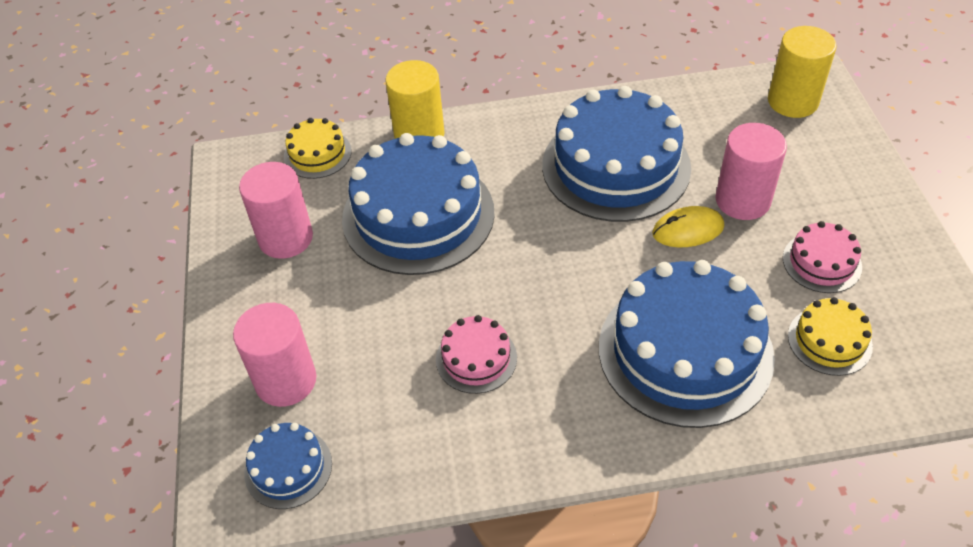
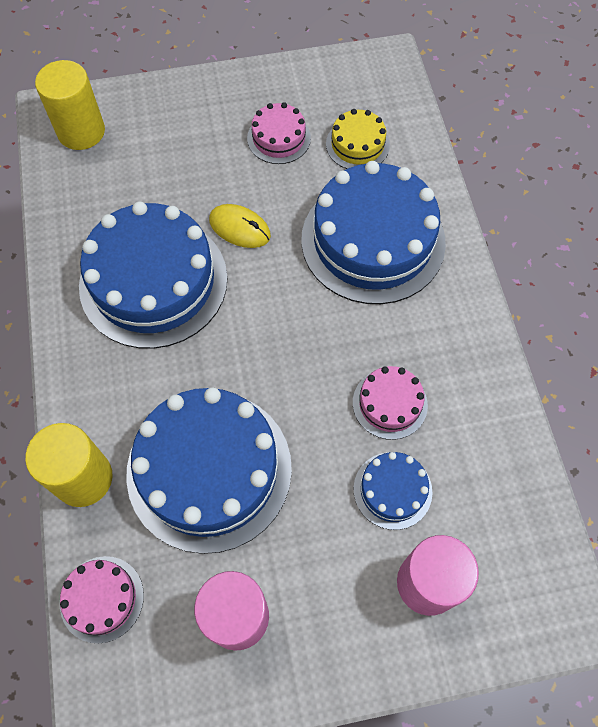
camera: 95 degrees left, 15 degrees up
(288, 468) = (522, 564): blue cake -> blue cake (392, 490)
(317, 154) = (102, 599): yellow cake -> pink cake
(688, 230) = (239, 228): yellow mouse -> yellow mouse turned 45 degrees counterclockwise
(742, 200) = (206, 184): pink cylinder -> none

